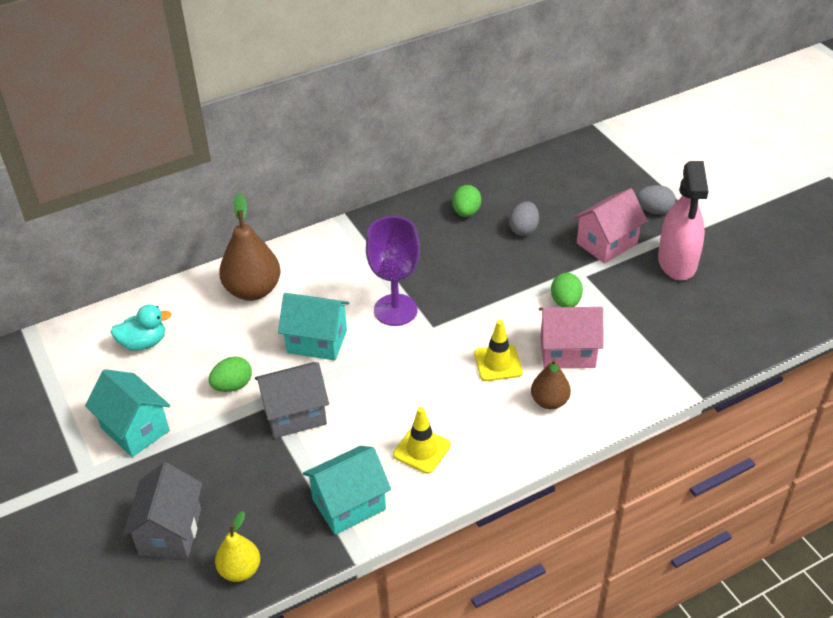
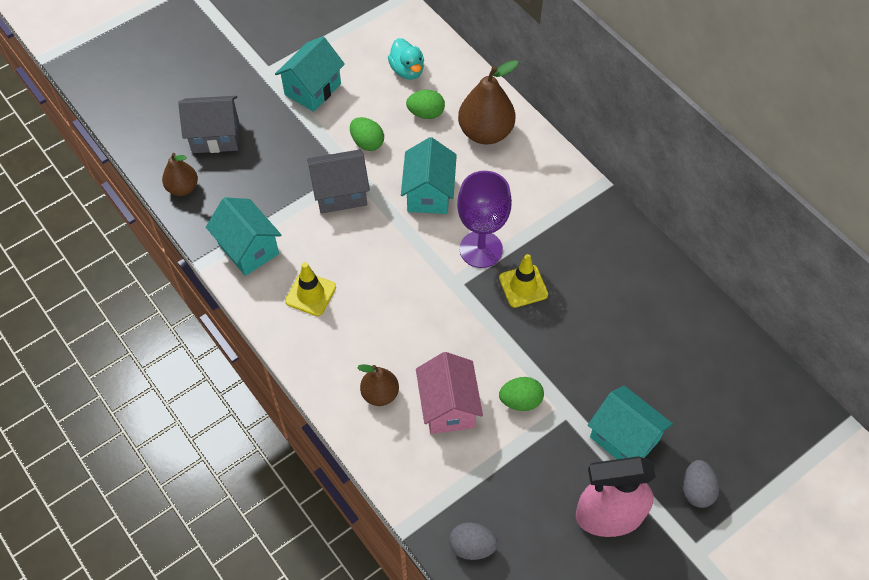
camera: 80 degrees right, 15 degrees up
(240, 570) = (183, 188): yellow pear -> brown pear
(295, 414) = (340, 193): grey house -> grey house turned 75 degrees counterclockwise
(466, 212) = (642, 293): green egg -> green egg (426, 113)
(498, 363) = (424, 345): yellow traffic cone -> yellow traffic cone (523, 286)
(523, 229) = (627, 352): grey egg -> grey egg (472, 546)
(606, 243) = (624, 438): pink house -> turquoise house

